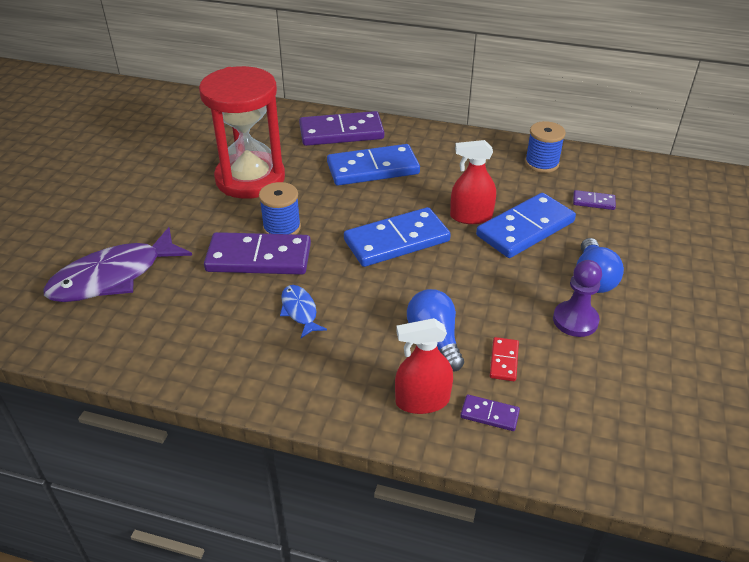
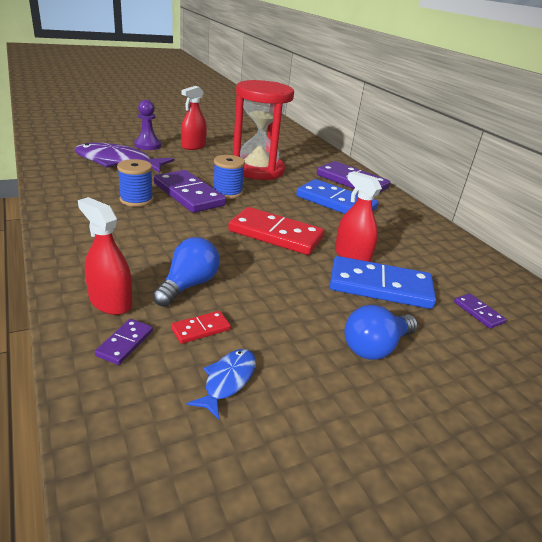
camera: 45 degrees right, 10 degrees down
(132, 194) = (193, 146): none -> red spray bottle
(300, 311) = (154, 223): blue fish -> blue fish (227, 381)
(396, 240) = (276, 234): blue domino -> red domino
(489, 414) = (125, 343): purple domino -> purple domino turned 45 degrees clockwise
(541, 163) = (474, 268): blue spool -> blue spool (136, 200)
(575, 320) = (303, 355): purple pawn -> purple pawn (147, 145)

